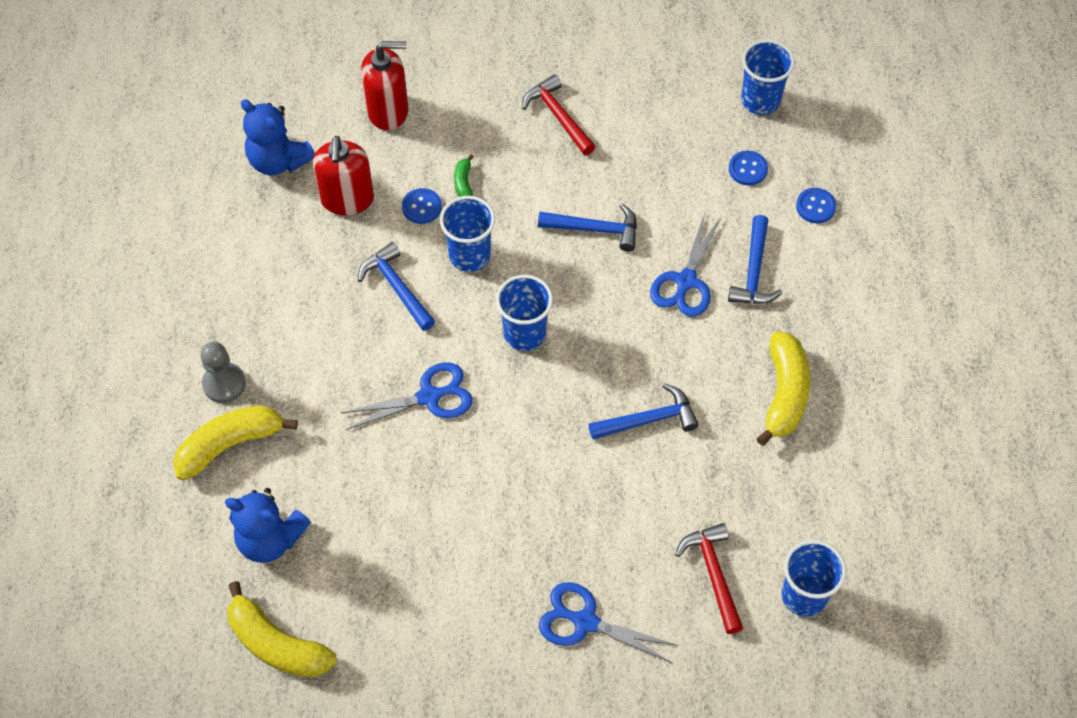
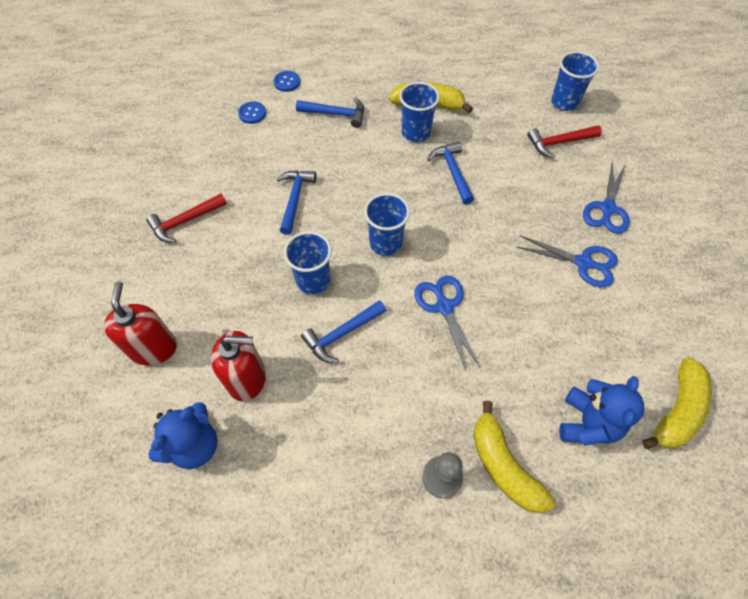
camera: 90 degrees left, 0 degrees up
(421, 207) = (262, 317): blue button -> none
(463, 182) = (241, 286): green banana -> none
(686, 281) = (342, 149): blue scissors -> blue scissors (583, 263)
(760, 100) = (195, 104): blue cup -> blue cup (416, 133)

